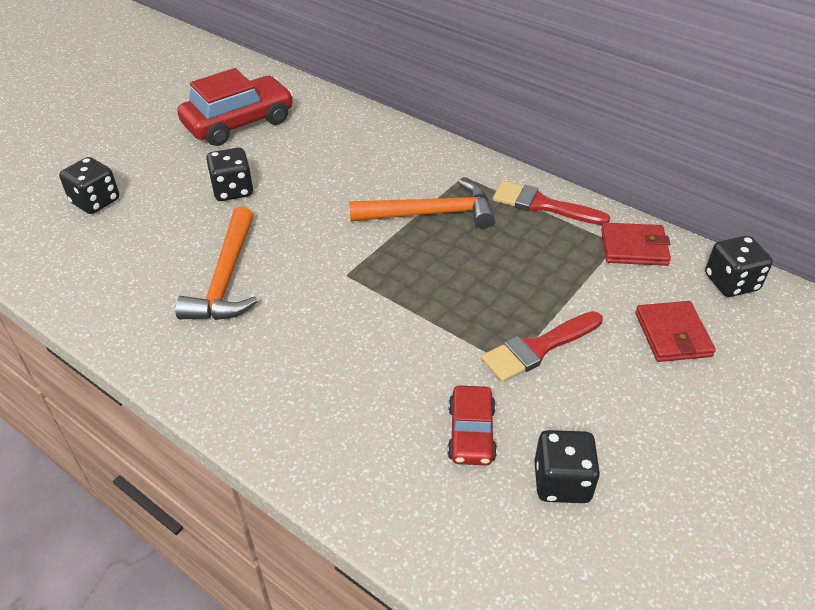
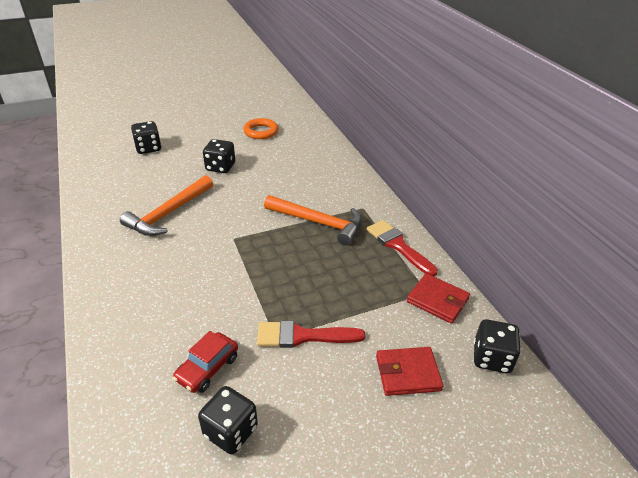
camera: 30 degrees right, 5 degrees down
(239, 123) = (261, 132): red car -> orange ring
(672, 334) = (407, 373): red wallet -> red wallet turned 60 degrees clockwise

